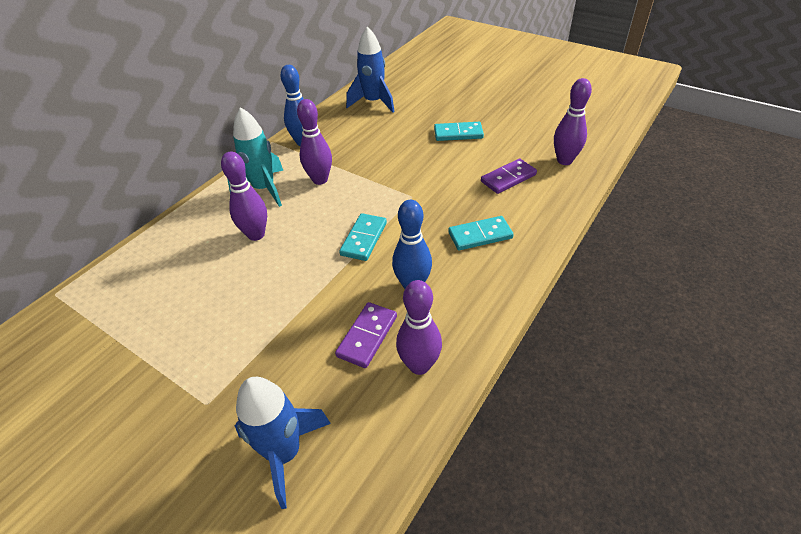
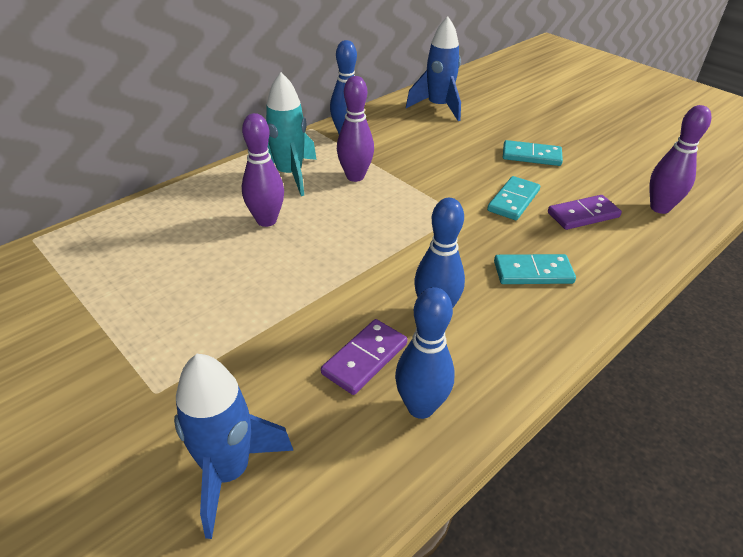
camera: 10 degrees right, 5 degrees down
(363, 239) = (389, 249): turquoise domino -> turquoise domino (513, 200)
(419, 365) = (420, 407): purple bowling pin -> blue bowling pin

